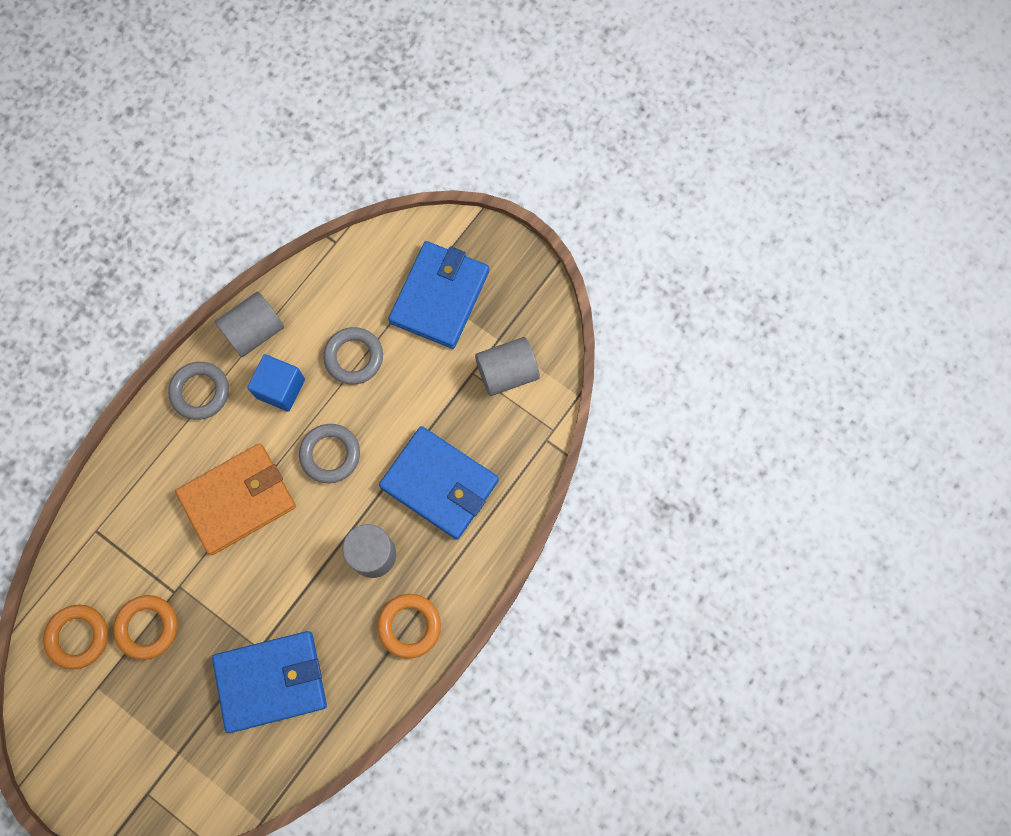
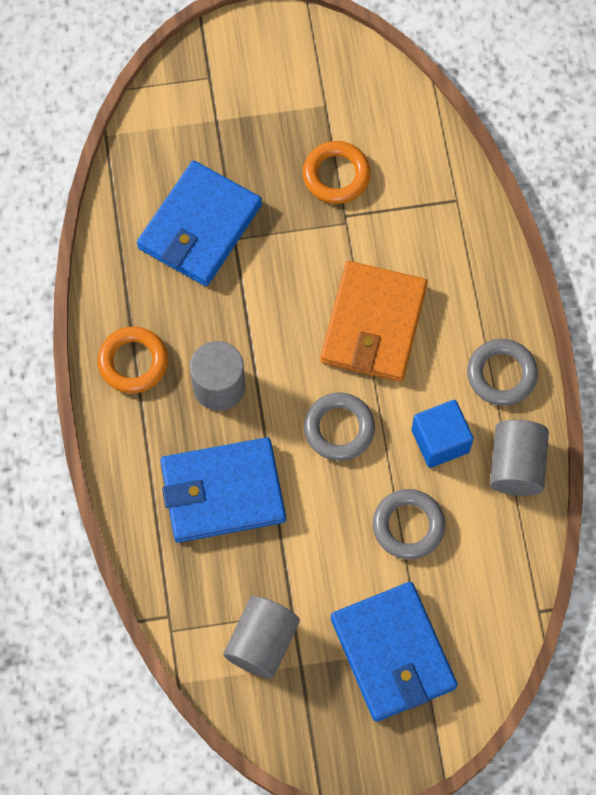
camera: 135 degrees right, 5 degrees down
(78, 637) = (380, 123): orange ring -> none

